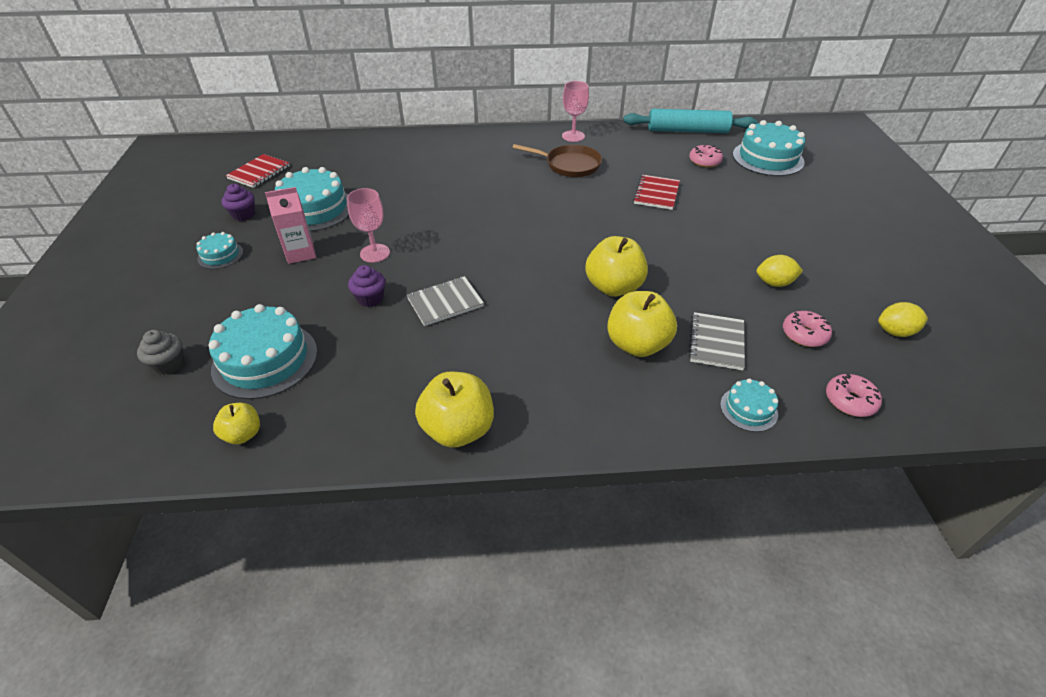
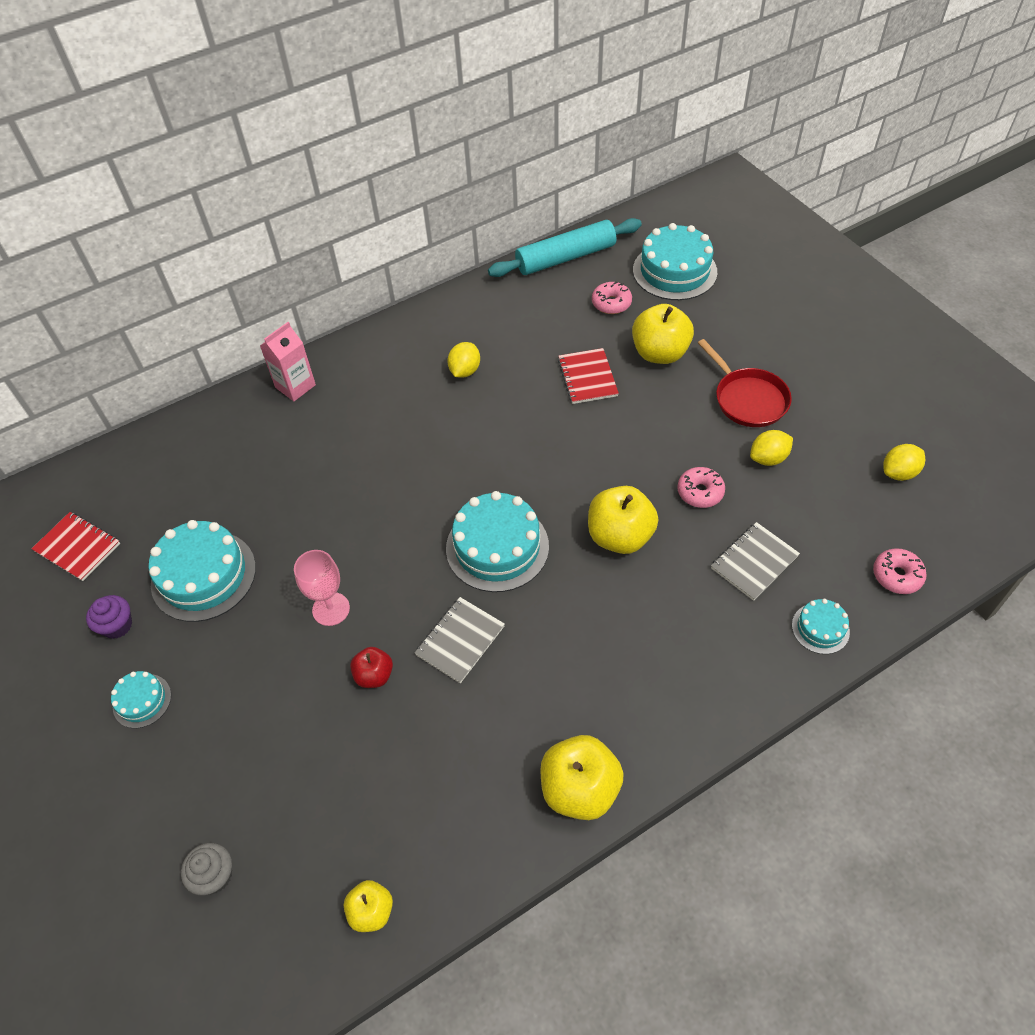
camera: 25 degrees left, 10 degrees up
(259, 172) = (77, 547): red notebook -> red notebook turned 60 degrees counterclockwise
(265, 360) = (320, 813): turquoise cake -> turquoise cake (497, 547)
(300, 253) = (241, 650): pink carton -> pink carton (295, 386)
(370, 298) = (374, 675): purple cupcake -> red apple
(569, 165) = (465, 371): brown pan -> yellow lemon
(573, 136) = (439, 319): pink goblet -> none
(637, 344) = (684, 601): yellow apple -> yellow apple (660, 353)
(716, 342) = (754, 562): grey notebook -> grey notebook turned 60 degrees clockwise
(780, 243) = (748, 399): none -> red pan
(804, 334) = (825, 514): pink donut -> pink donut (700, 492)

